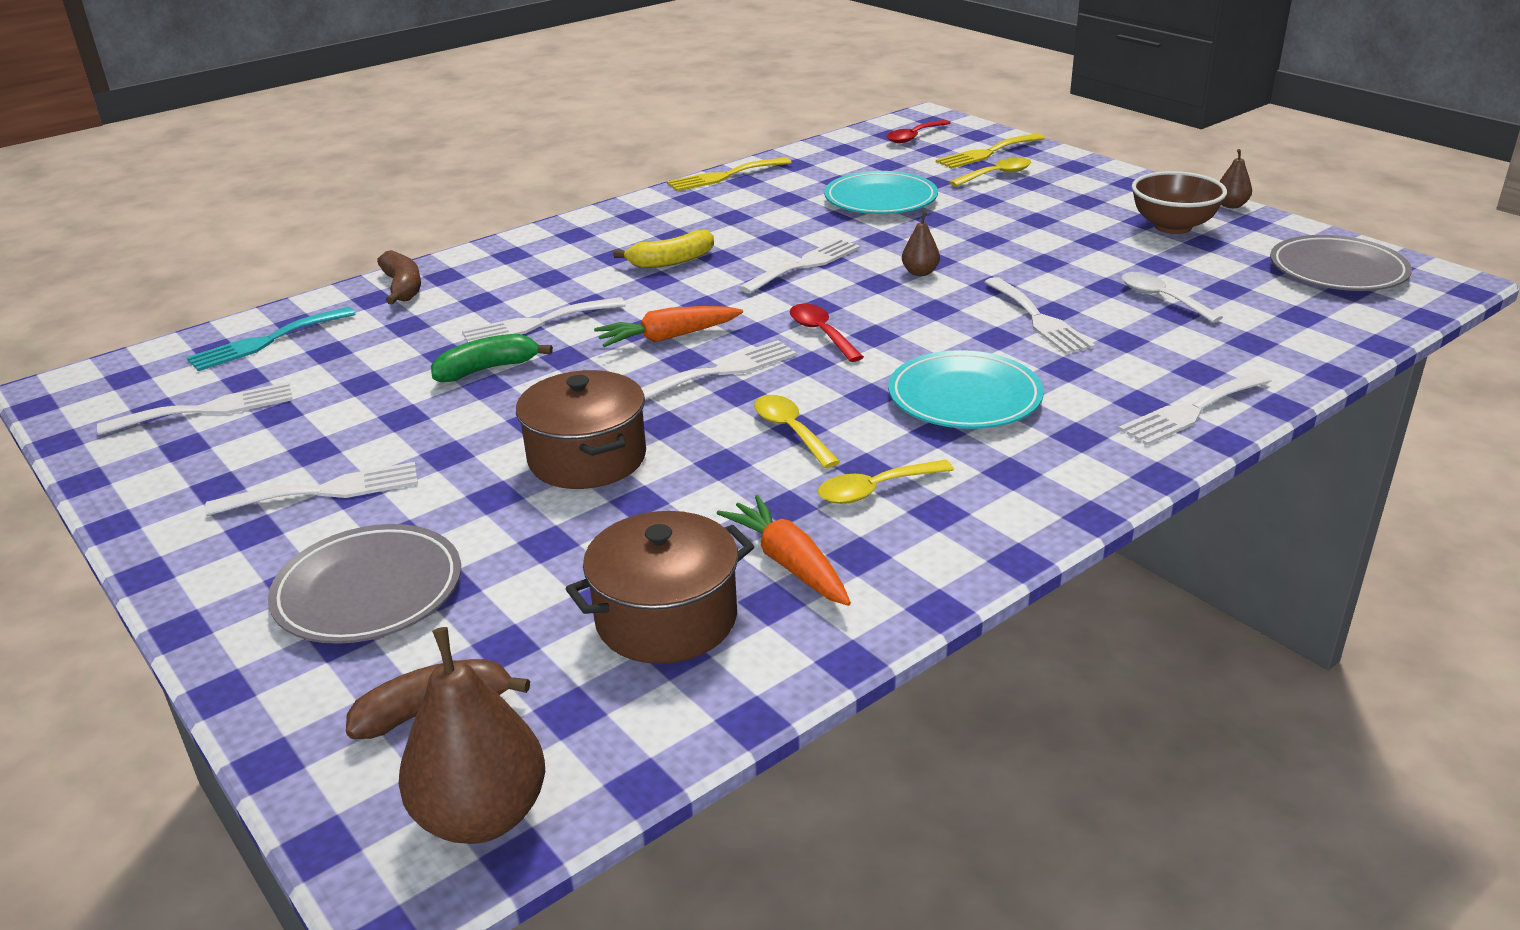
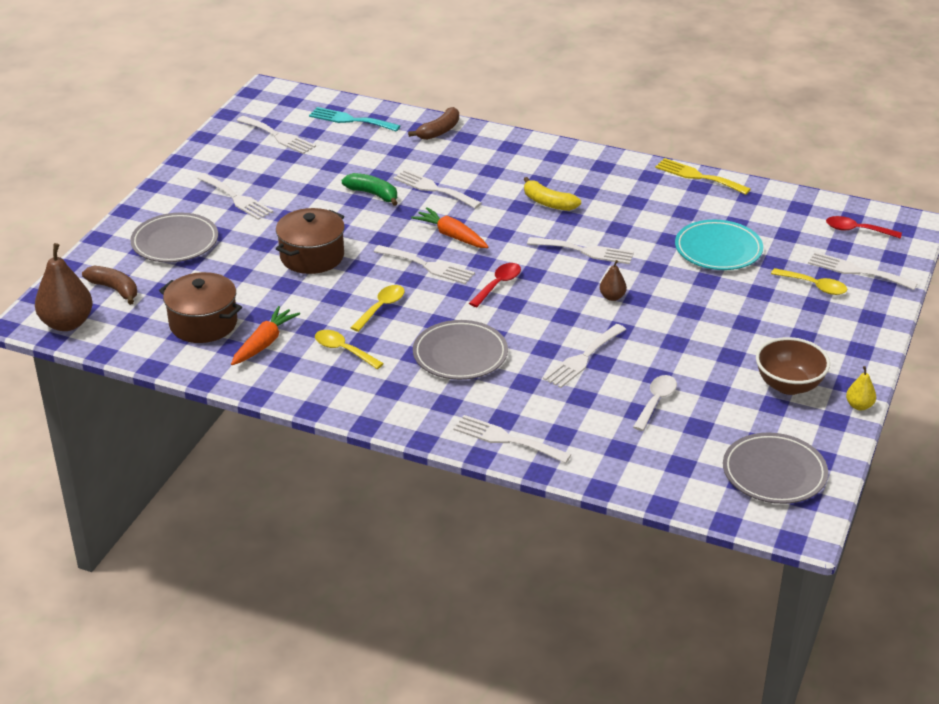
camera: 60 degrees right, 5 degrees up
(964, 397) = (460, 354): turquoise plate -> grey plate
(987, 153) = (857, 271): yellow fork -> white fork
(1231, 205) = (859, 406): brown pear -> yellow pear

